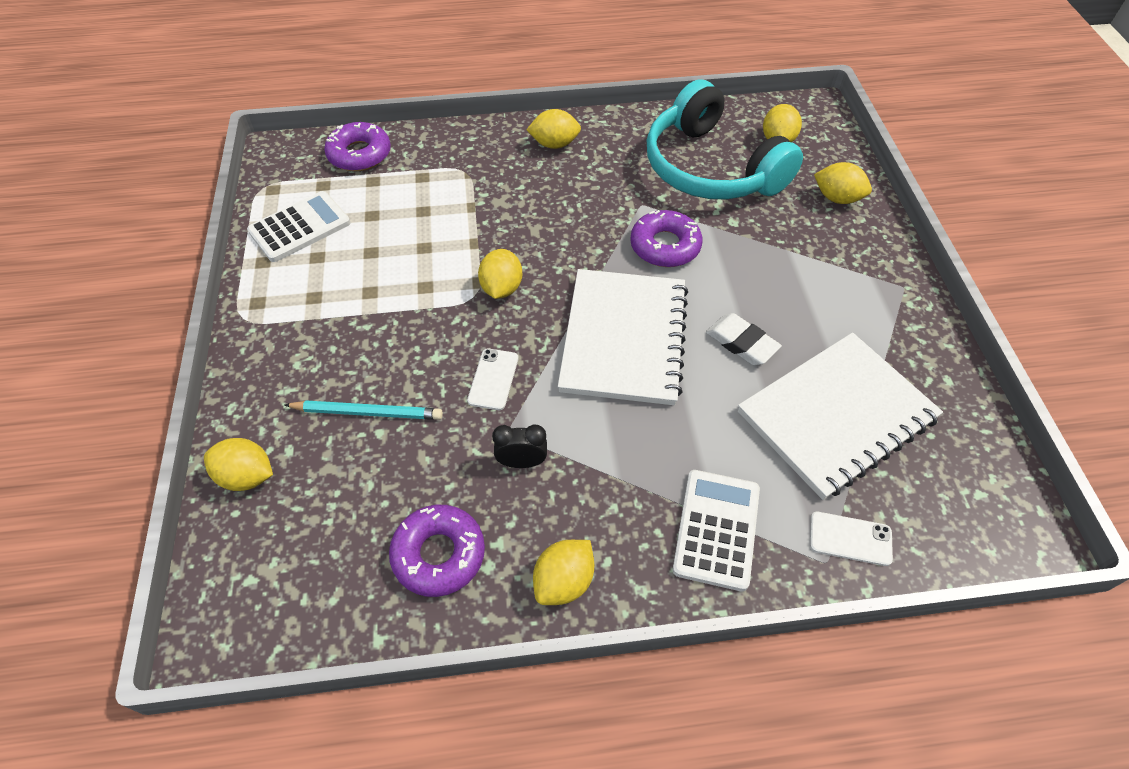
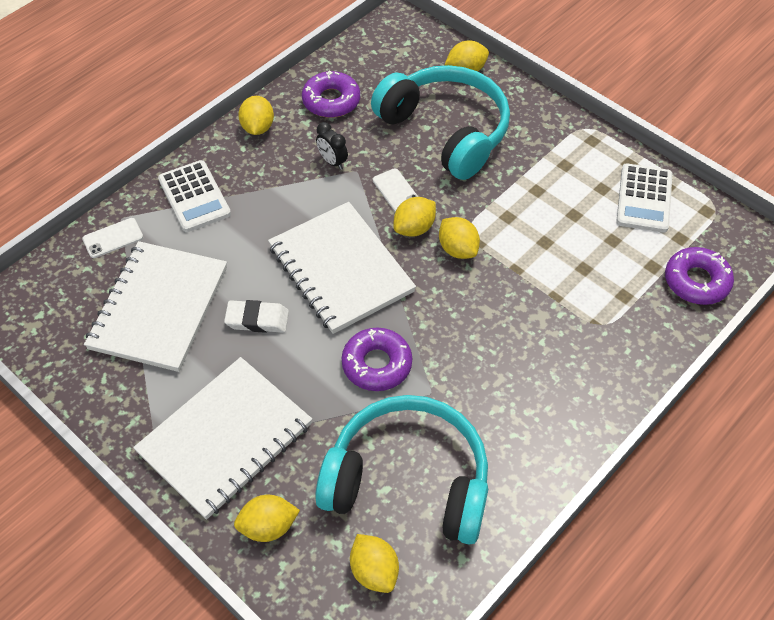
camera: 140 degrees right, 0 degrees up
(367, 412) = (445, 131): turquoise pencil -> turquoise headphones
(521, 462) = (332, 162): black clock -> black clock turned 90 degrees clockwise
(554, 144) = (566, 406): yellow lemon -> yellow lemon (414, 228)
(836, 268) = (225, 438): none -> white notebook

